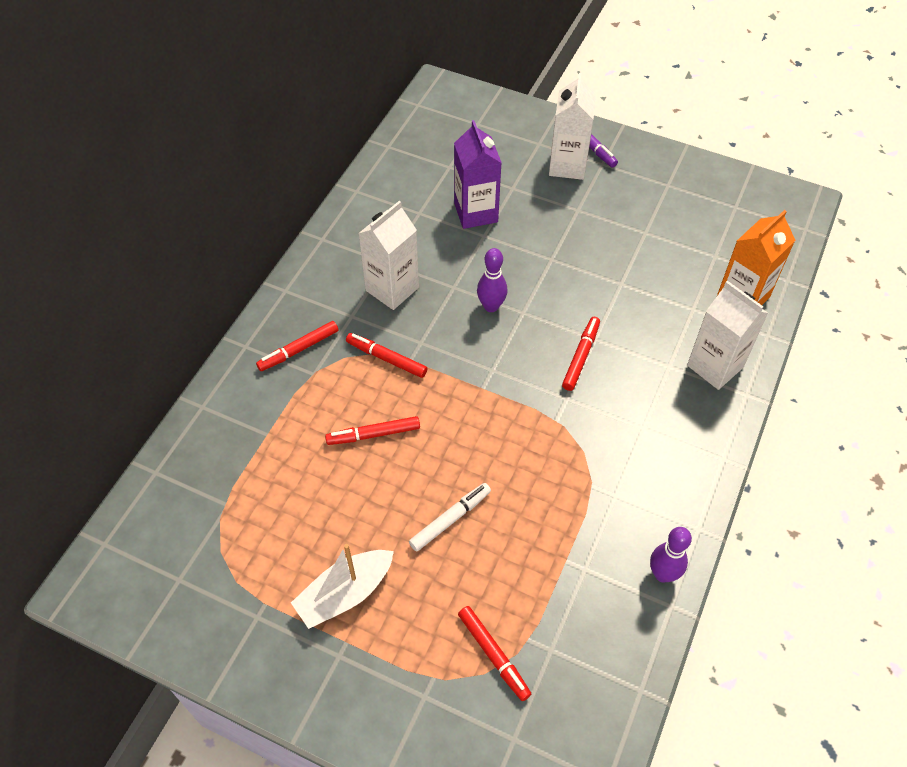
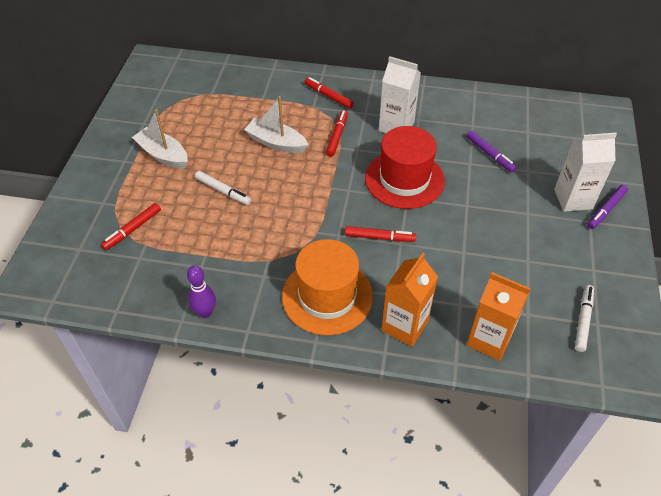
camera: 75 degrees right, 5 degrees down
(373, 434) = (276, 143): red marker -> white boat
(475, 212) = (490, 154): purple carton -> purple marker
(491, 306) = (404, 179): purple bowling pin -> red hat
(660, 432) = (327, 296): none -> orange hat
(715, 366) = (404, 326): white carton -> orange carton
(729, 215) = (583, 320): none -> white marker

